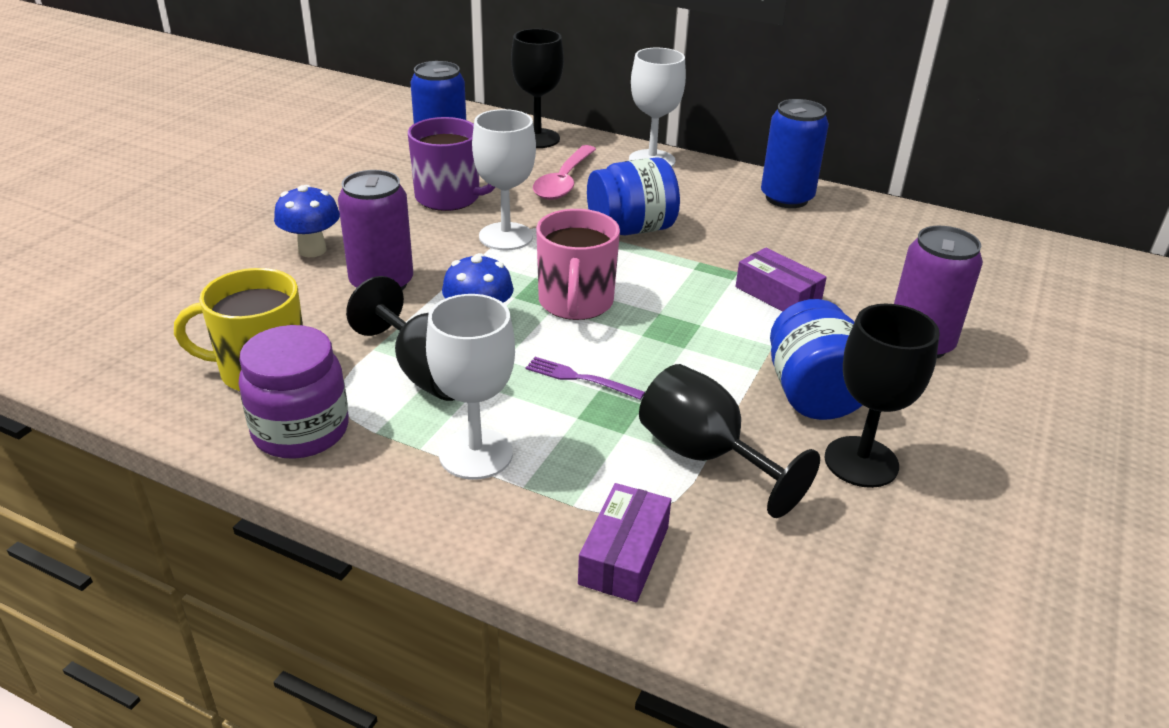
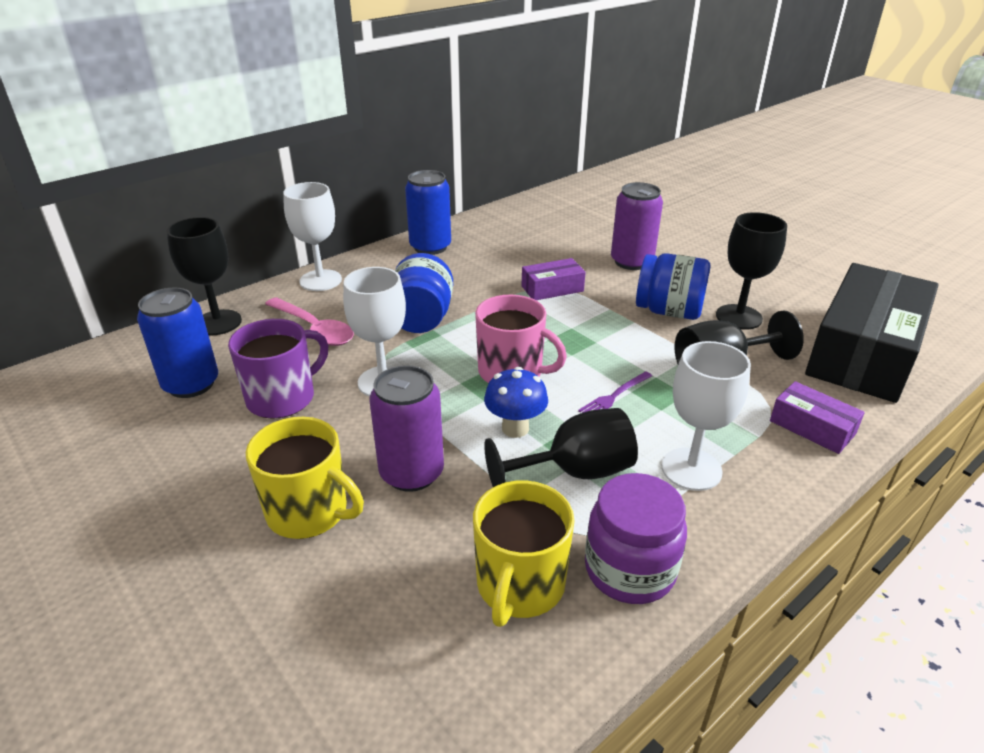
camera: 65 degrees left, 0 degrees up
(312, 250) = (309, 512): blue mushroom -> yellow mug
(880, 611) = (863, 352): none -> black box

